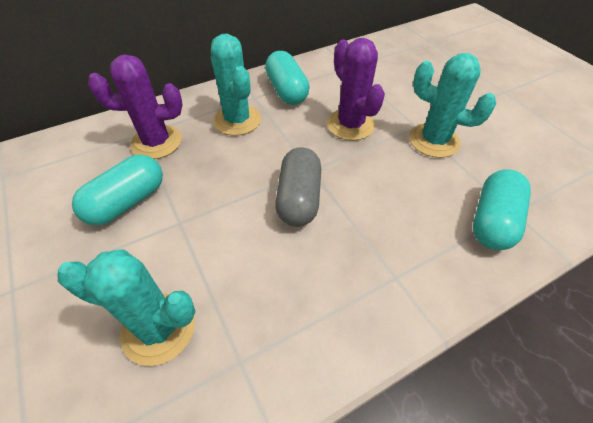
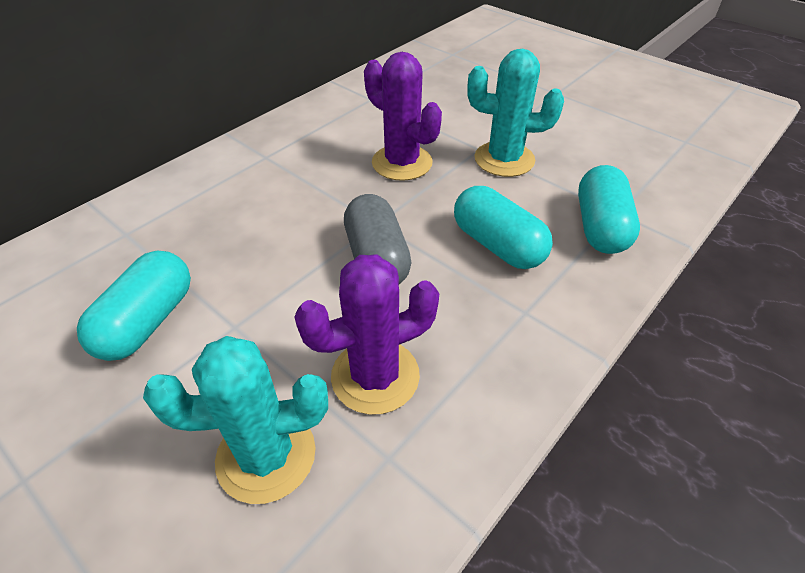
camera: 20 degrees left, 5 degrees down
(156, 142) = (154, 239): purple cactus -> purple cactus (375, 376)
(237, 120) = (256, 188): turquoise cactus -> none
(287, 91) = (305, 140): turquoise capsule -> turquoise capsule (498, 245)

